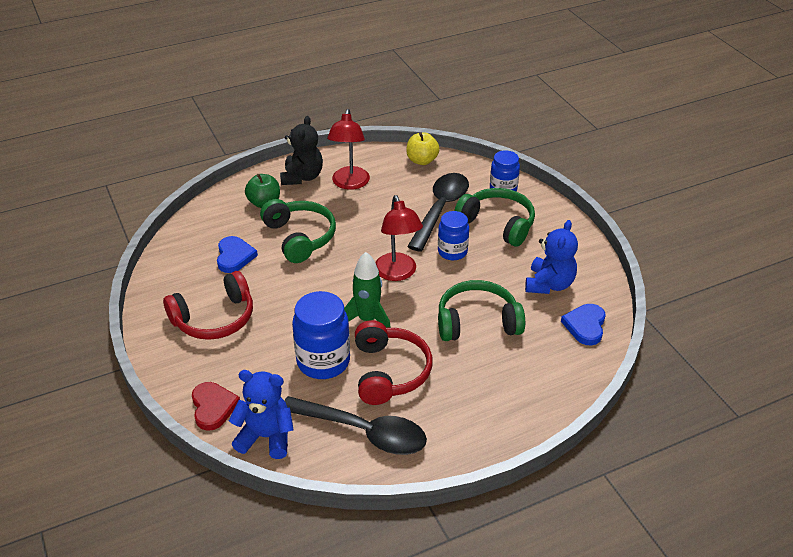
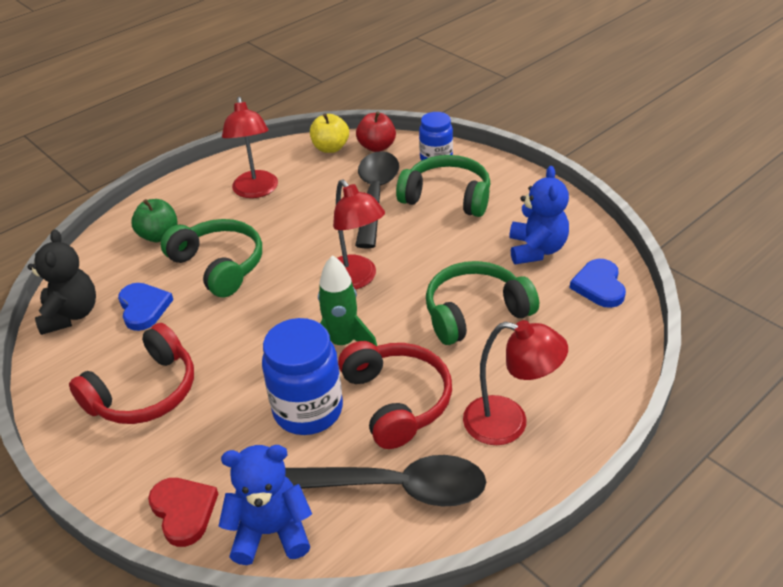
camera: 15 degrees left, 0 degrees up
(302, 177) = (195, 196): black teddy bear -> black teddy bear (71, 315)
(452, 252) = (410, 239): blue jar -> none
(459, 168) = (377, 147): none -> red apple
(464, 410) = (509, 423): none -> red lamp

